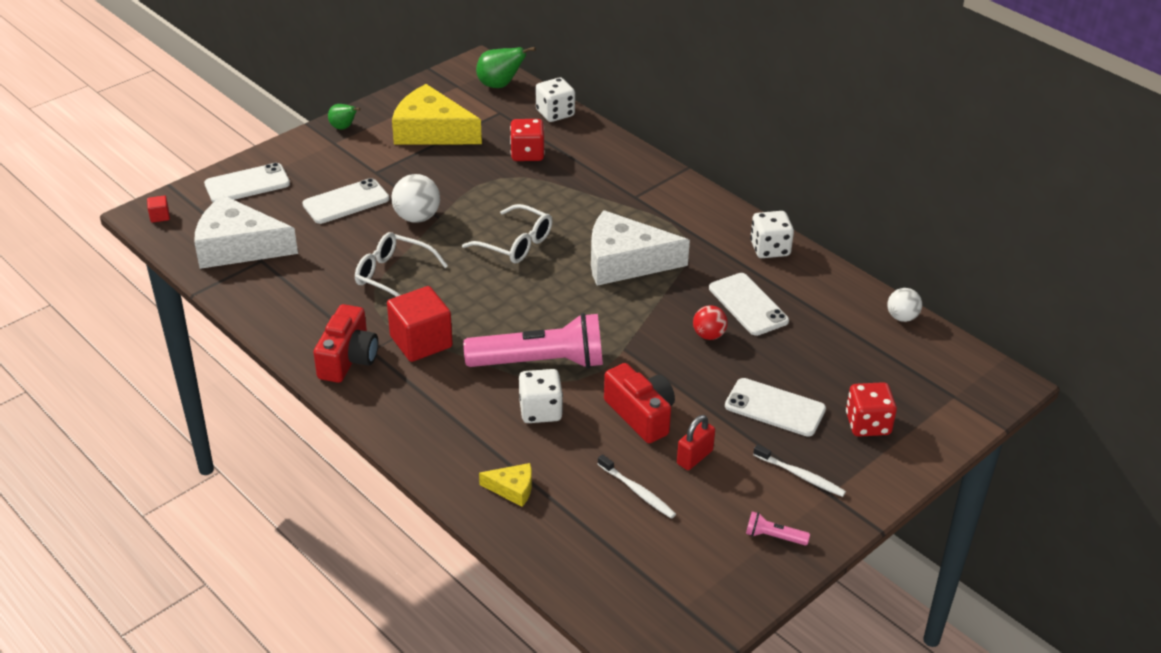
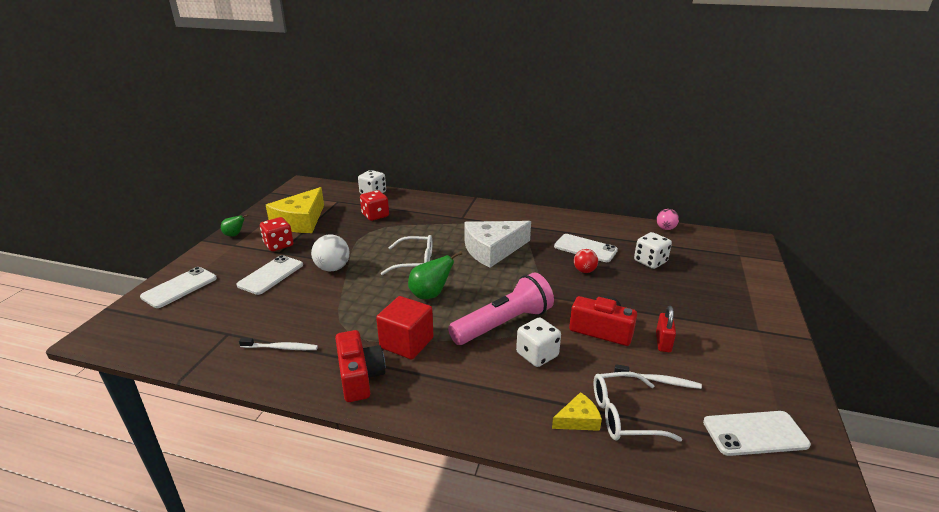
camera: 30 degrees left, 10 degrees down
(160, 216) = (110, 332): red cube -> none
(238, 246) = (200, 331): white cheese -> none
(394, 276) = (347, 308): white glasses -> white glasses (624, 415)
(431, 131) = (300, 221): yellow cheese -> yellow cheese turned 60 degrees counterclockwise
(500, 85) = (326, 189): green pear -> green pear (430, 295)
(770, 249) = (562, 219): white dice -> white dice (650, 261)
(774, 537) = (768, 371): pink flashlight -> none
(775, 408) = (667, 295): white phone -> white phone (755, 433)
(801, 476) = (731, 327): white toothbrush -> white toothbrush (281, 348)
(867, 424) = (722, 284): red dice -> red dice (279, 245)
(902, 317) = (665, 228): white ball -> pink ball

